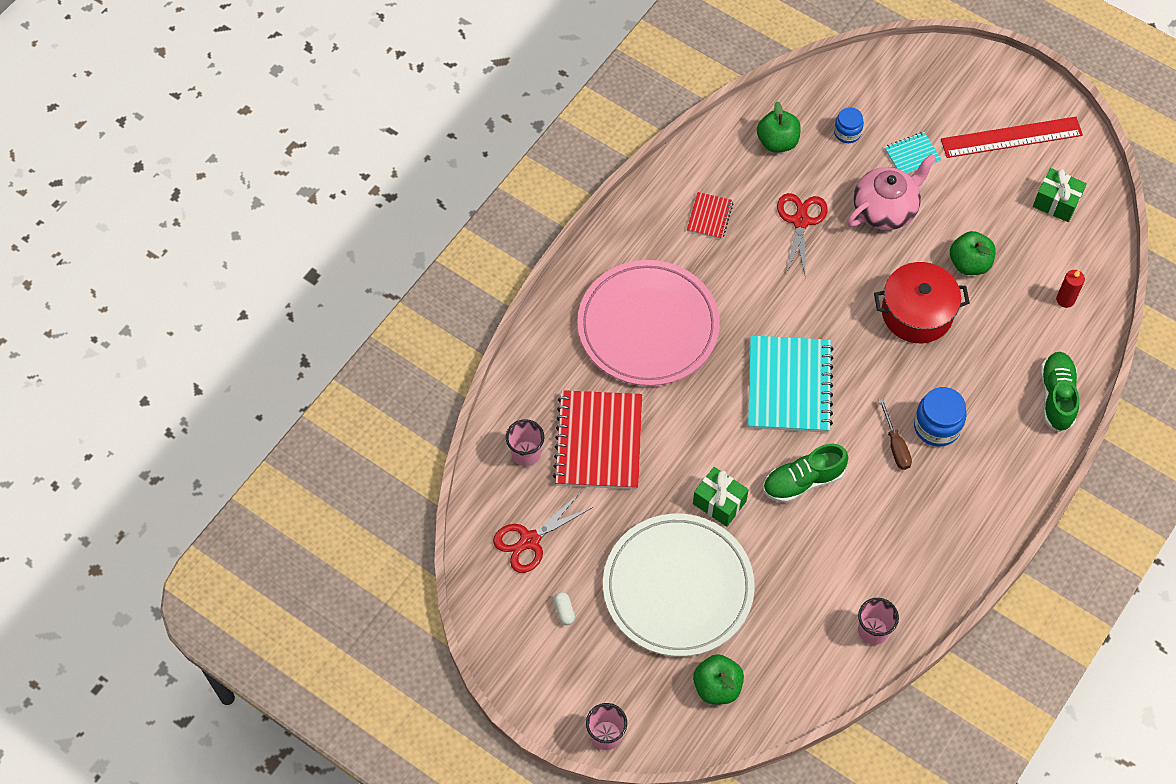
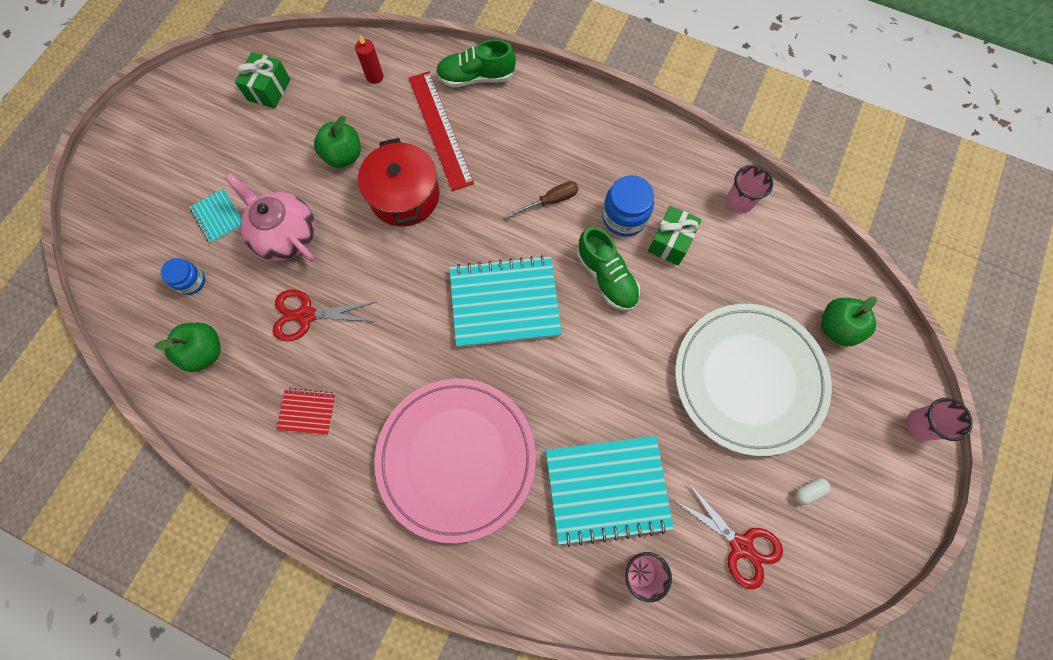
camera: 100 degrees left, 10 degrees up
(598, 441) = (607, 489): red notebook -> turquoise notebook
(719, 502) = (648, 352): green gift -> green gift (670, 242)
(937, 426) = (524, 168): blue jar -> blue jar (624, 217)
(1011, 137) = (195, 131): red ruler -> red ruler (440, 129)

